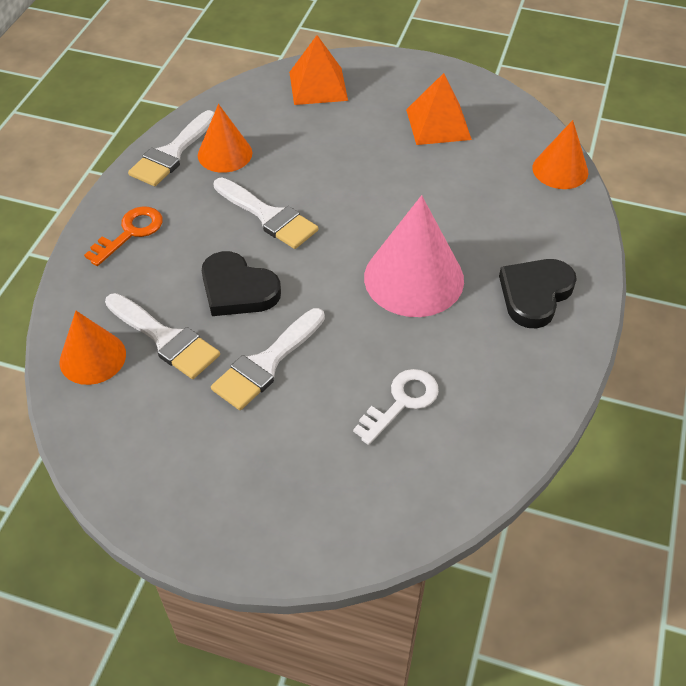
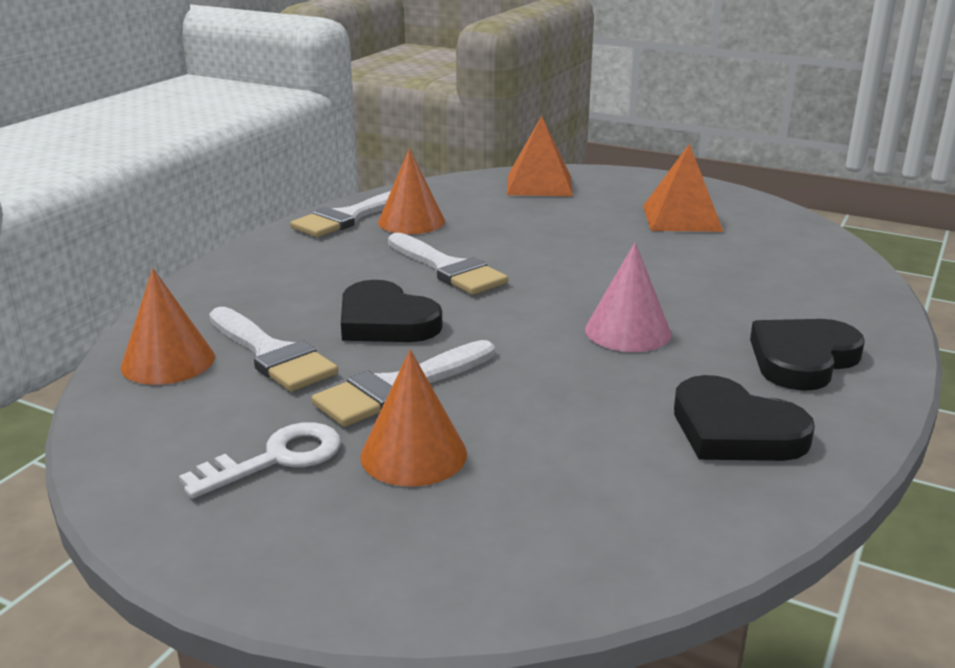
camera: 10 degrees right, 25 degrees down
(130, 233) = (270, 268): orange key -> none
(401, 402) = (586, 443): white key -> white key (276, 459)
(413, 278) = (628, 331): pink cone -> pink cone, size x0.61
(494, 375) = (735, 430): none -> black heart
(560, 170) = (841, 261): orange cone -> orange cone (413, 454)

